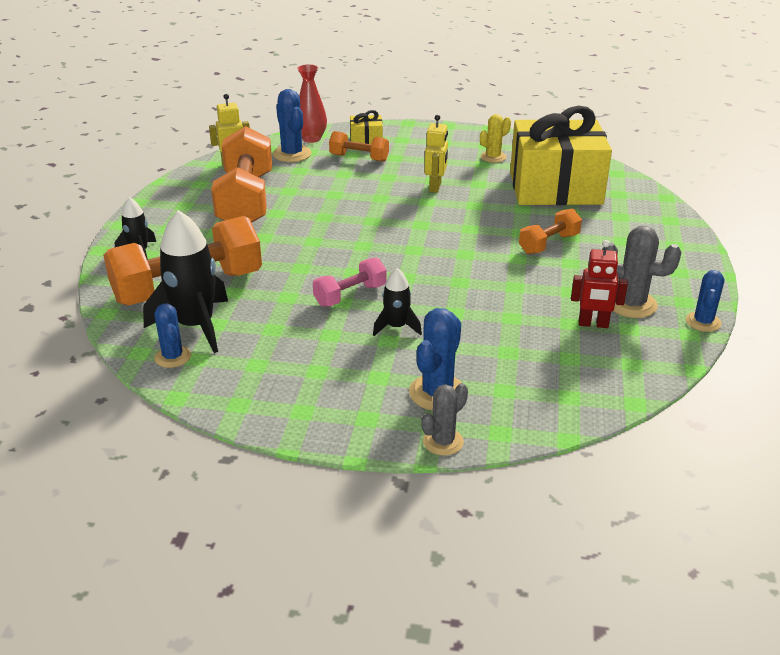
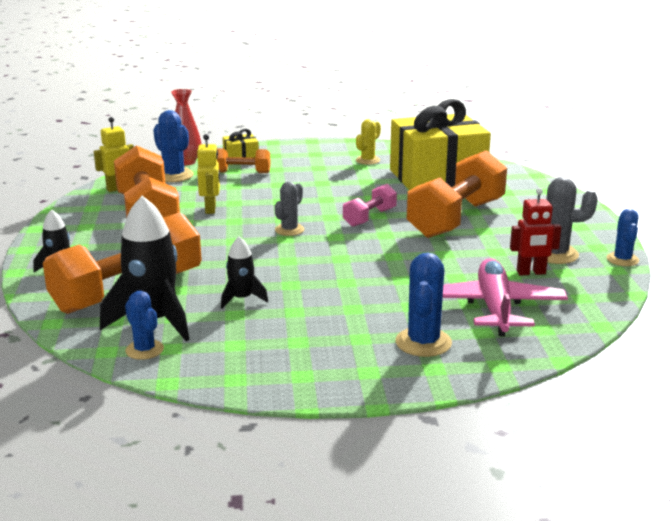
camera: 15 degrees left, 10 degrees down
(350, 295) = (295, 278): pink dumbbell -> pink dumbbell (369, 217)
(396, 327) = (354, 297): black rocket -> black rocket (242, 299)
(435, 187) = (327, 187): yellow robot -> yellow robot (211, 209)
(443, 442) = (451, 379): grey cactus -> grey cactus (289, 230)
(532, 362) = (495, 308): none -> pink plane
(549, 244) = (456, 219): orange dumbbell -> orange dumbbell, size x2.00

